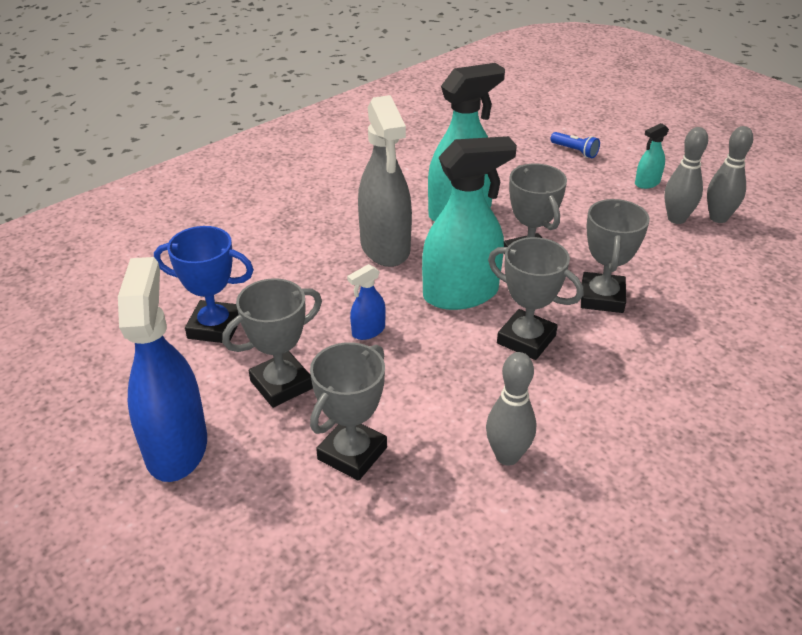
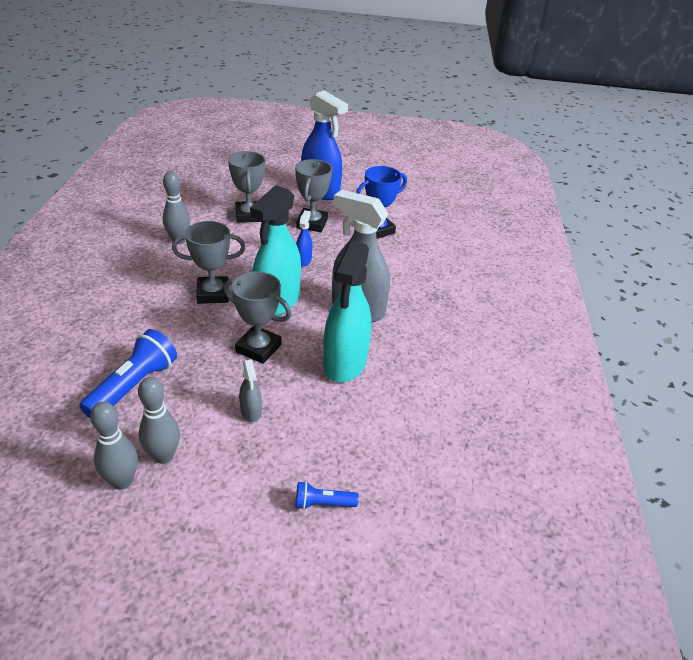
camera: 135 degrees right, 0 degrees up
(581, 215) = (251, 412): none -> grey spray bottle
(602, 297) = (184, 343): grey trophy -> none
(647, 183) = (217, 495): turquoise spray bottle -> none
(679, 280) = (134, 386): none -> blue flashlight

